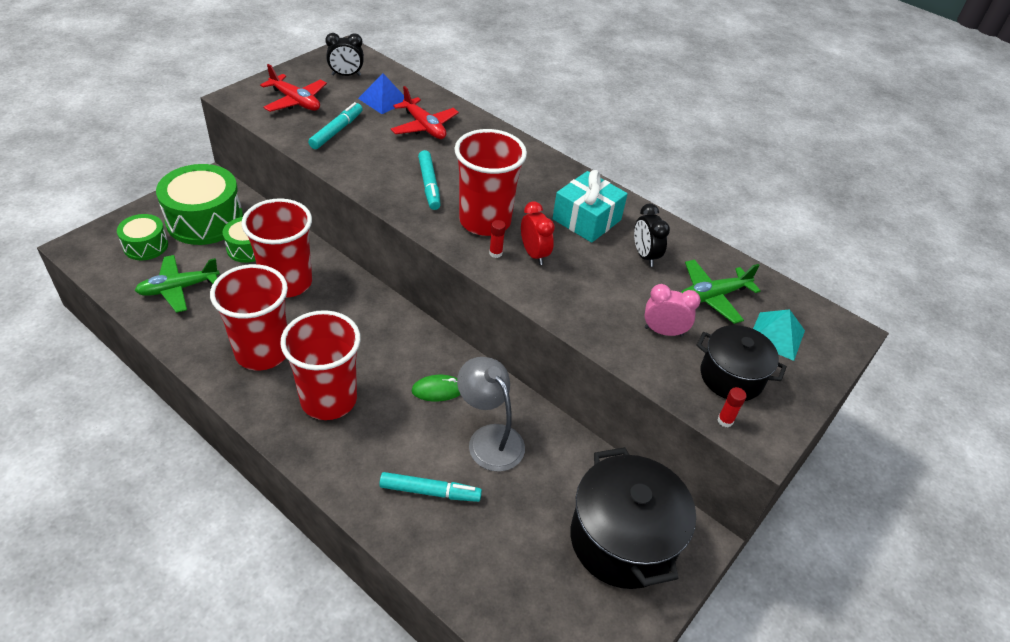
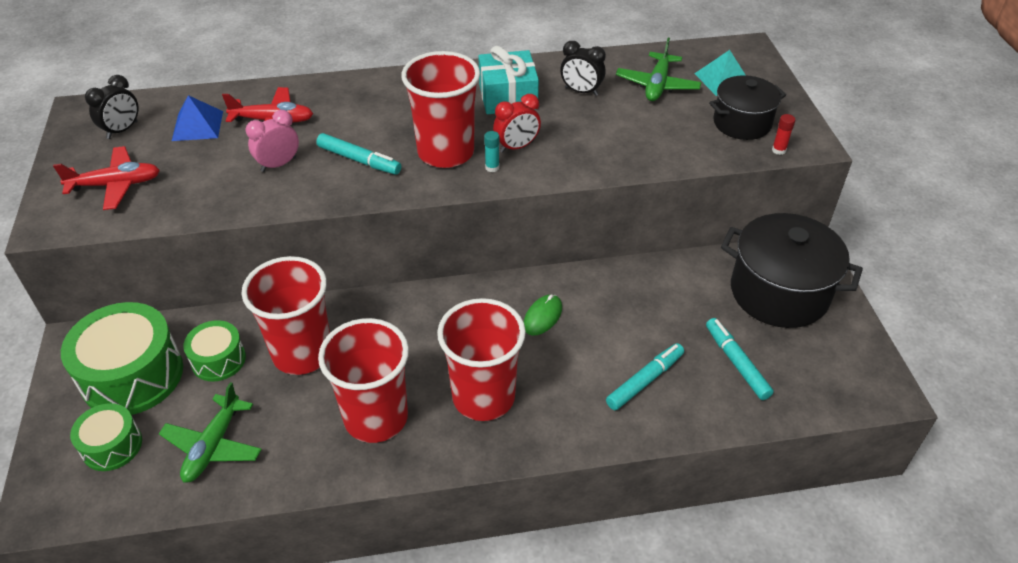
camera: 45 degrees left, 0 degrees up
(336, 131) = (203, 179): turquoise marker -> turquoise marker (736, 363)
(489, 438) = (623, 313): grey lamp -> none
(495, 253) = (492, 167): red glue stick -> turquoise glue stick
(534, 254) = (517, 147): red clock -> red clock turned 135 degrees clockwise
(663, 331) = (669, 129): pink clock -> pink clock (278, 164)

